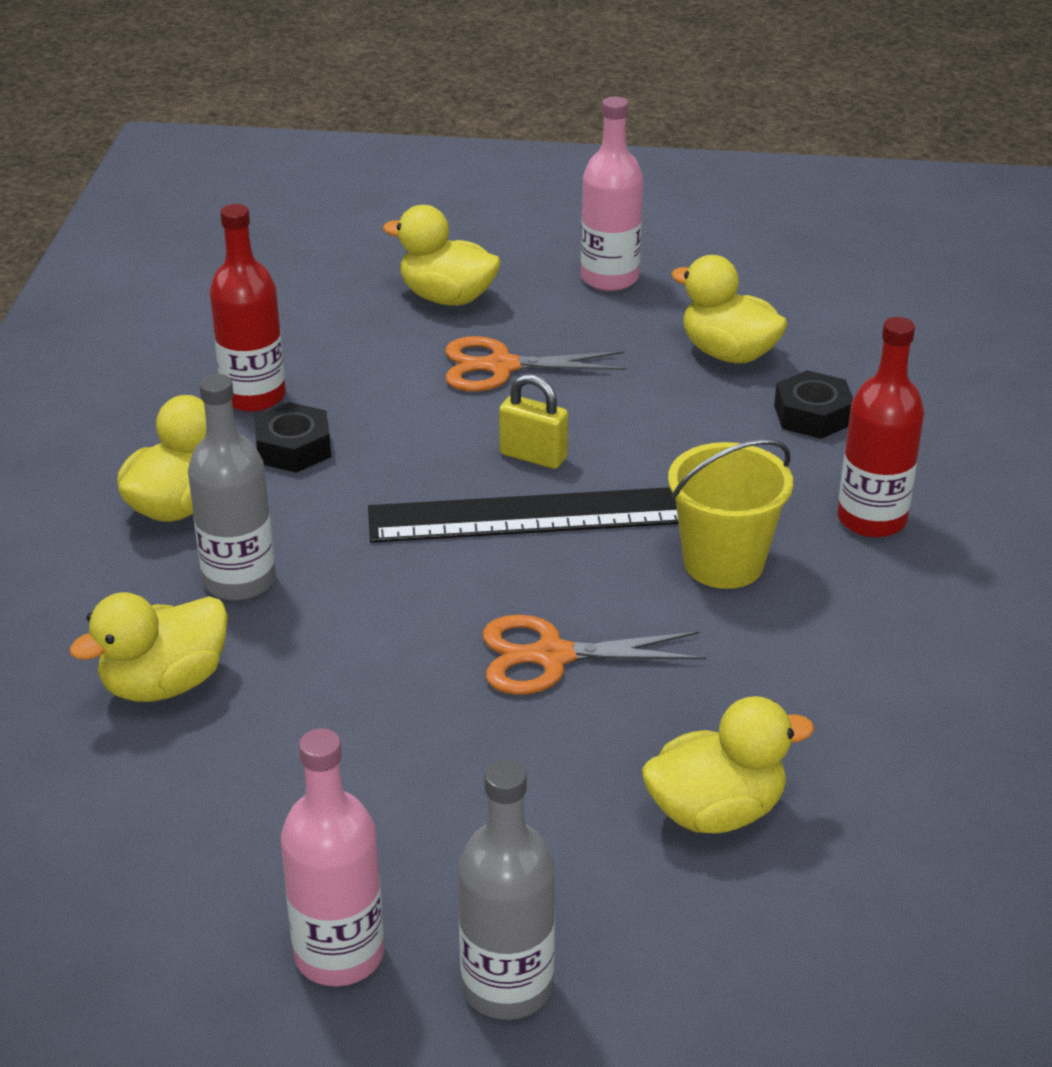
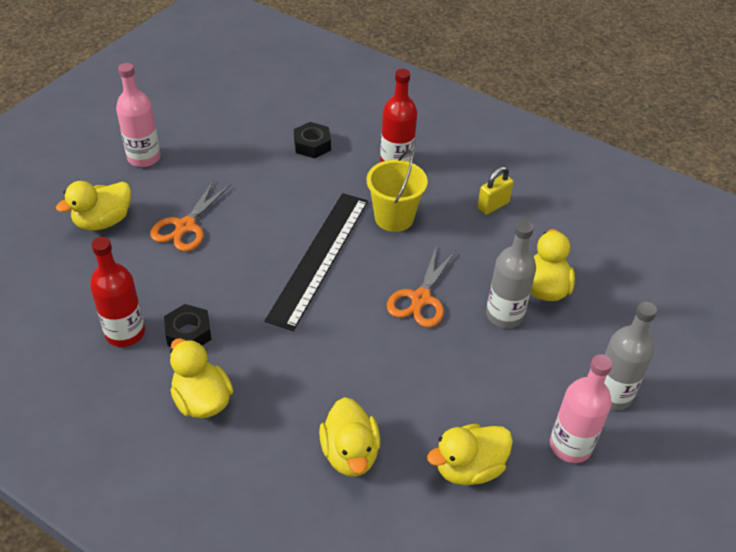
camera: 65 degrees left, 10 degrees up
(239, 581) = (287, 394): grey bottle -> grey bottle (504, 315)
(533, 456) = (270, 245): yellow padlock -> yellow padlock (493, 205)
(728, 353) = (244, 148): yellow duck -> yellow duck (468, 468)

